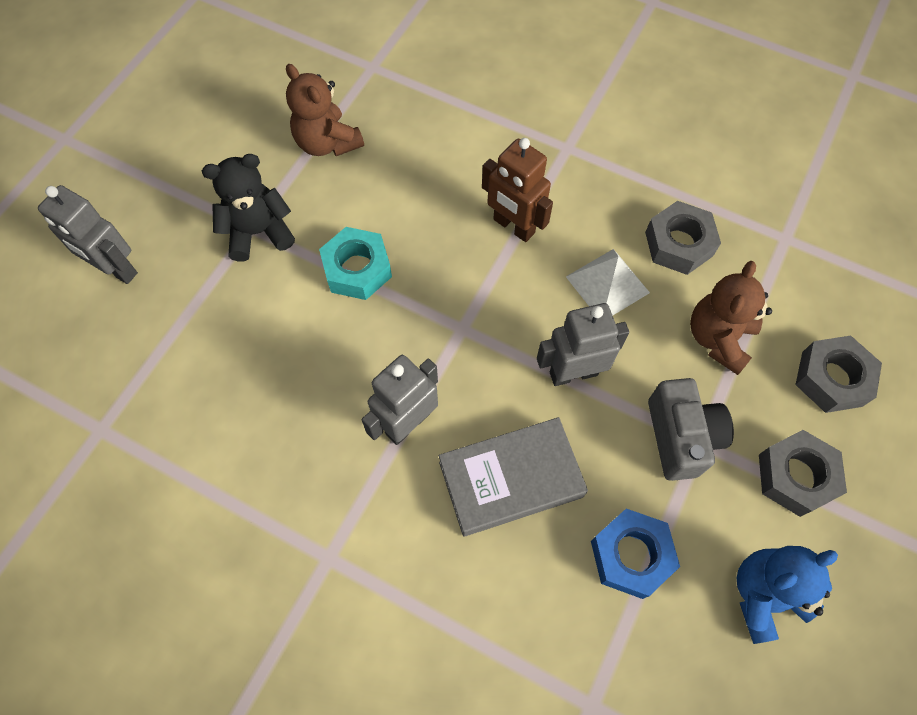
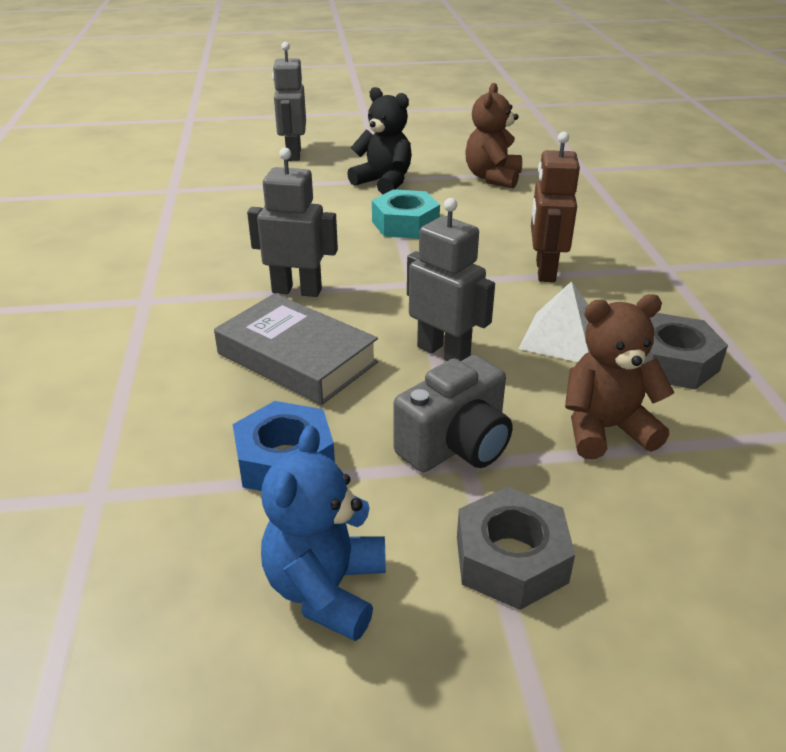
camera: 55 degrees right, 30 degrees down
(764, 595) = (326, 589): blue teddy bear -> blue teddy bear turned 105 degrees counterclockwise
(832, 378) = (682, 544): grey nut -> none

